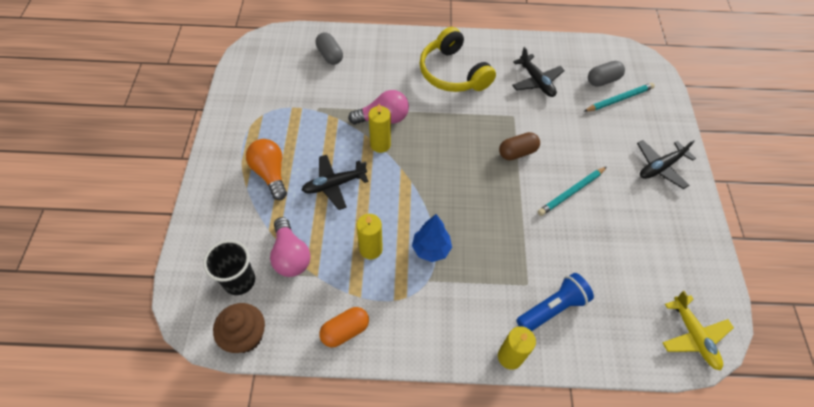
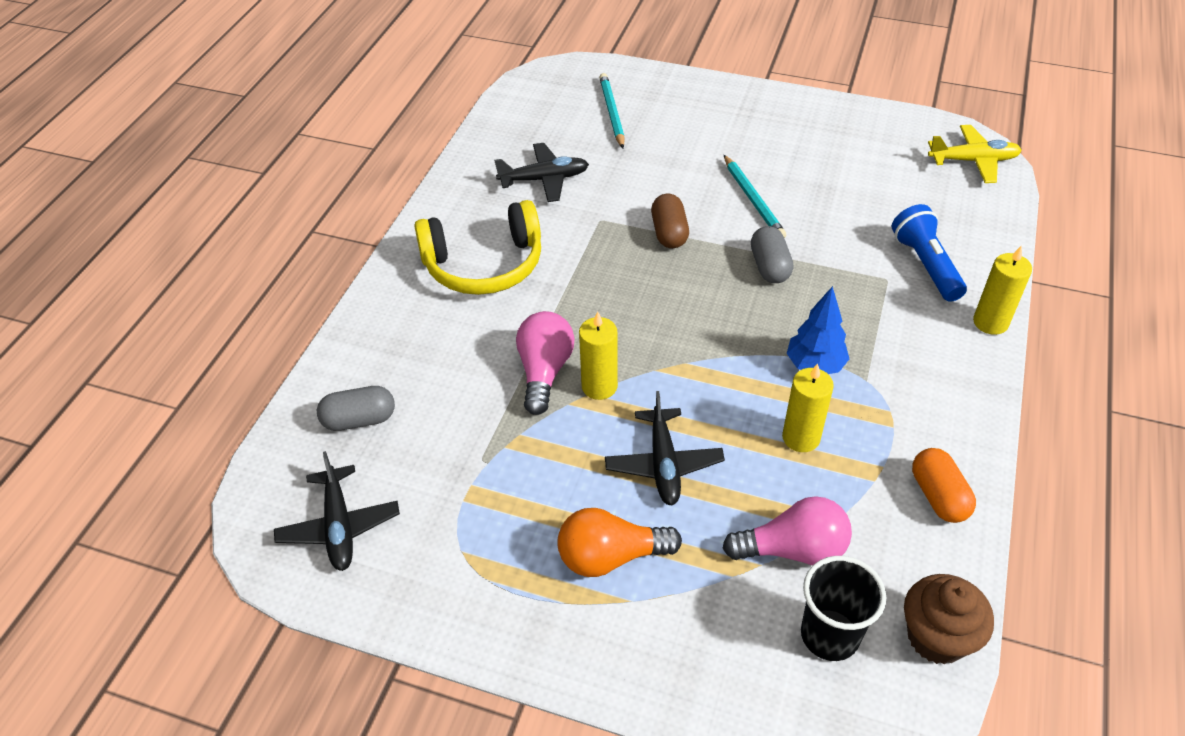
camera: 70 degrees left, 10 degrees down
(603, 80) = (572, 117): grey capsule -> grey capsule (769, 267)
(660, 167) = (735, 112): black plane -> black plane (339, 526)

